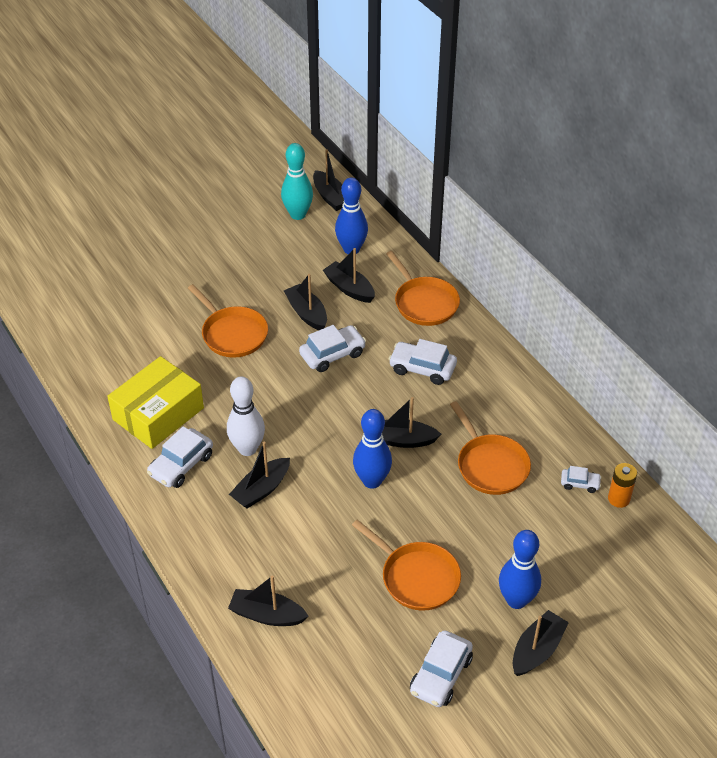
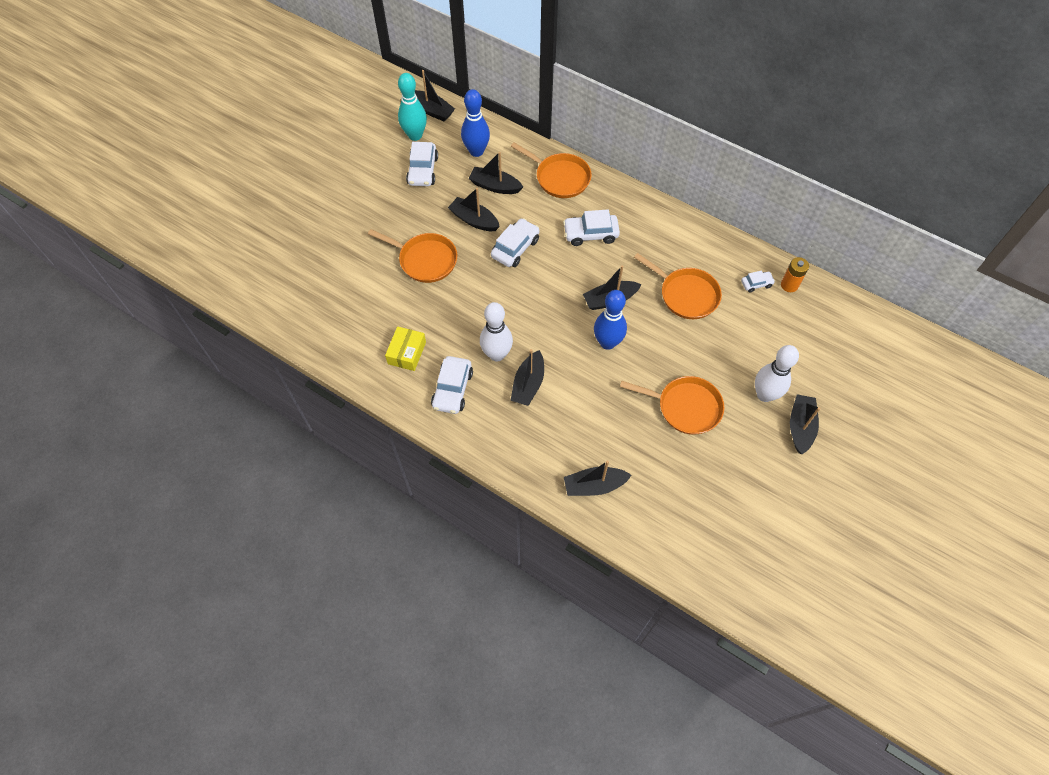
camera: 25 degrees left, 15 degrees up
(158, 414) = (407, 353): yellow box -> yellow box, size x0.56
(440, 675) = (746, 476): white car -> white car (423, 170)
(516, 600) = (765, 394): blue bowling pin -> white bowling pin

